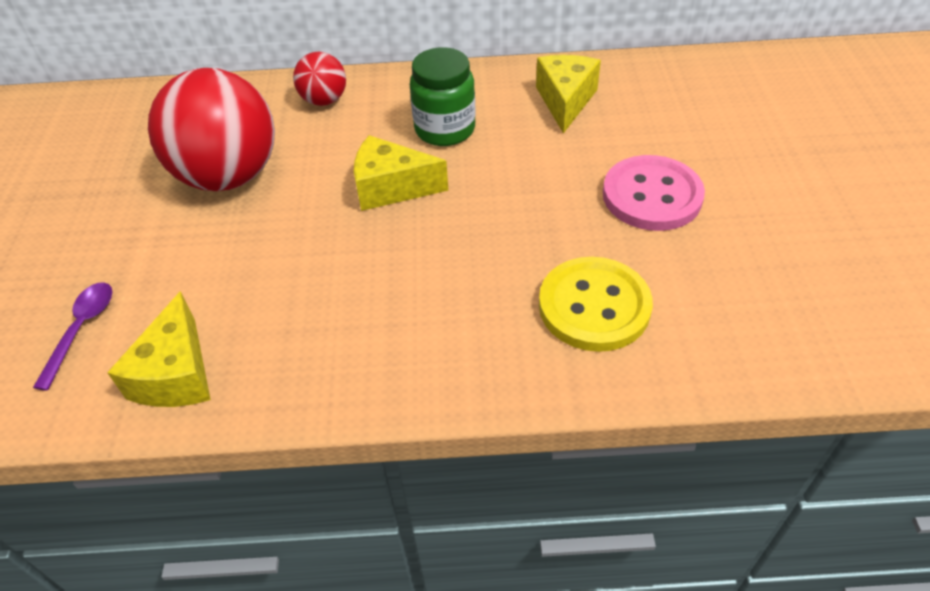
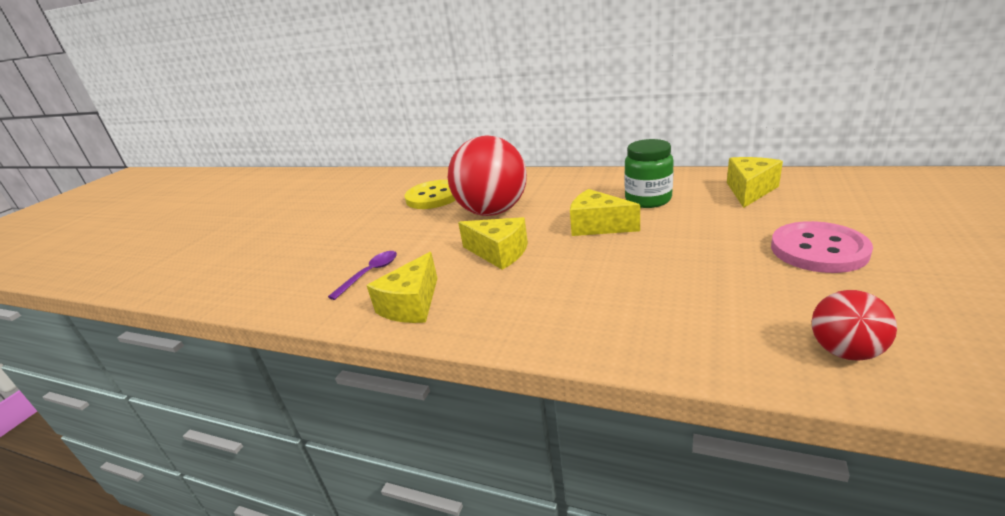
camera: 25 degrees right, 20 degrees down
(269, 257) = (499, 253): none -> yellow cheese
(324, 100) = (568, 181): red ball -> red ball (845, 351)
(594, 306) = (747, 313): yellow button -> yellow button (433, 197)

